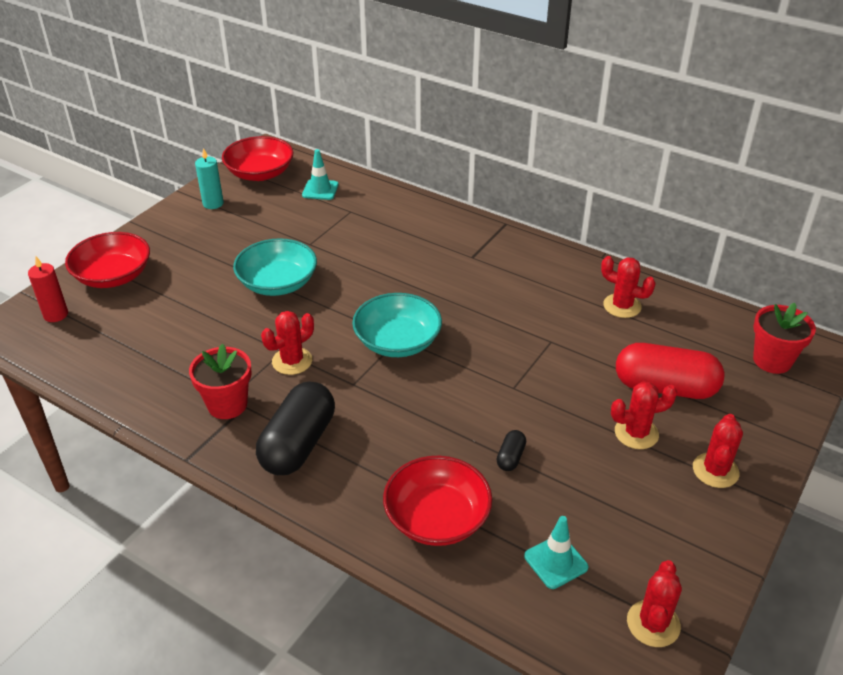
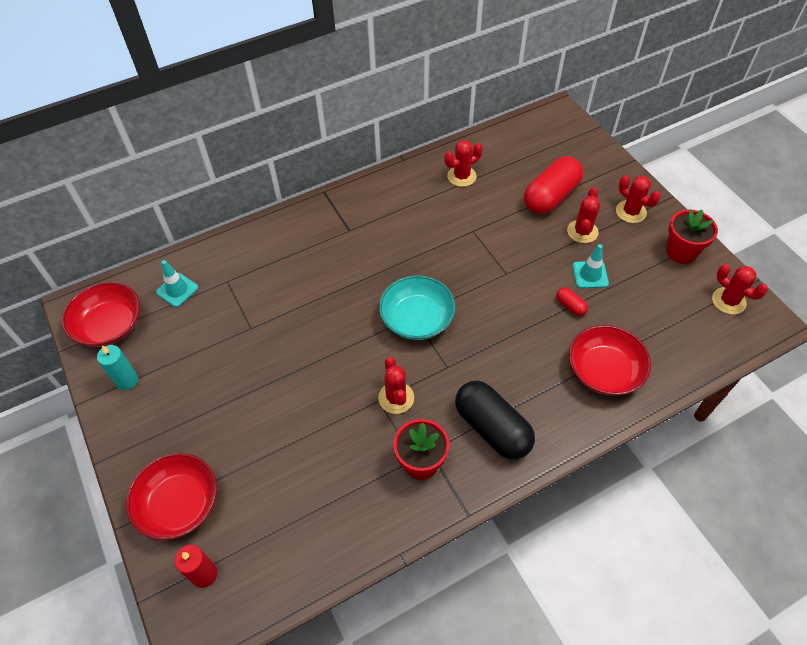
camera: 60 degrees left, 15 degrees up
(277, 283) = (288, 371): turquoise bowl -> none
(510, 457) = (570, 306): black capsule -> red capsule
(555, 562) = (666, 324): turquoise traffic cone -> turquoise traffic cone (590, 275)
(772, 360) = (556, 136): red flower pot -> red flower pot (681, 252)

